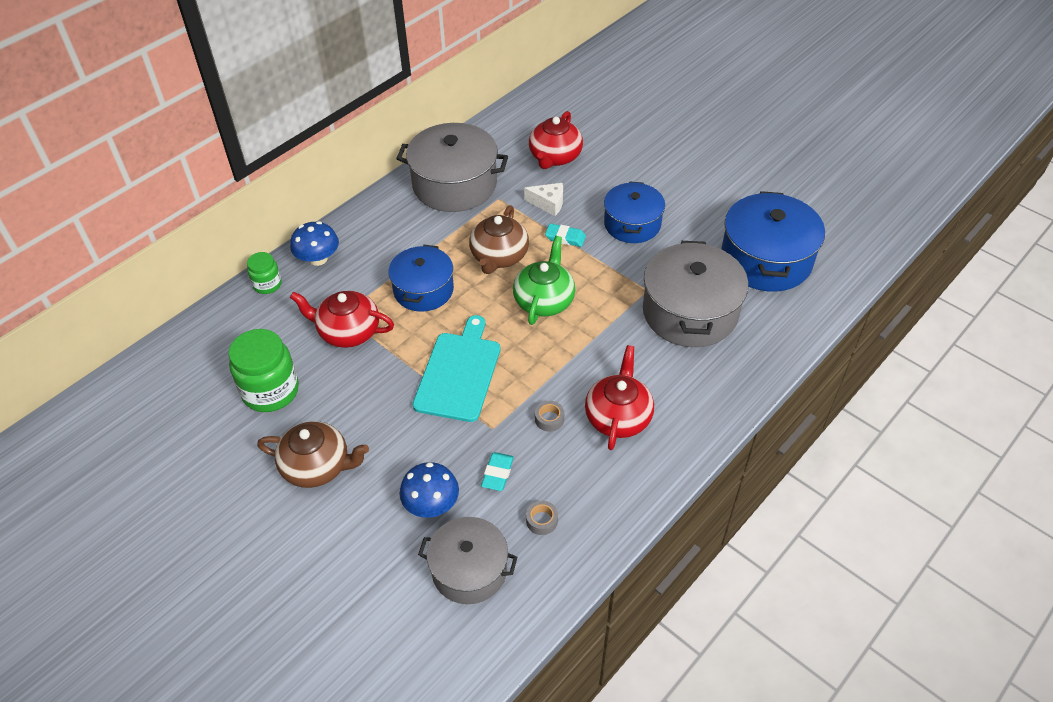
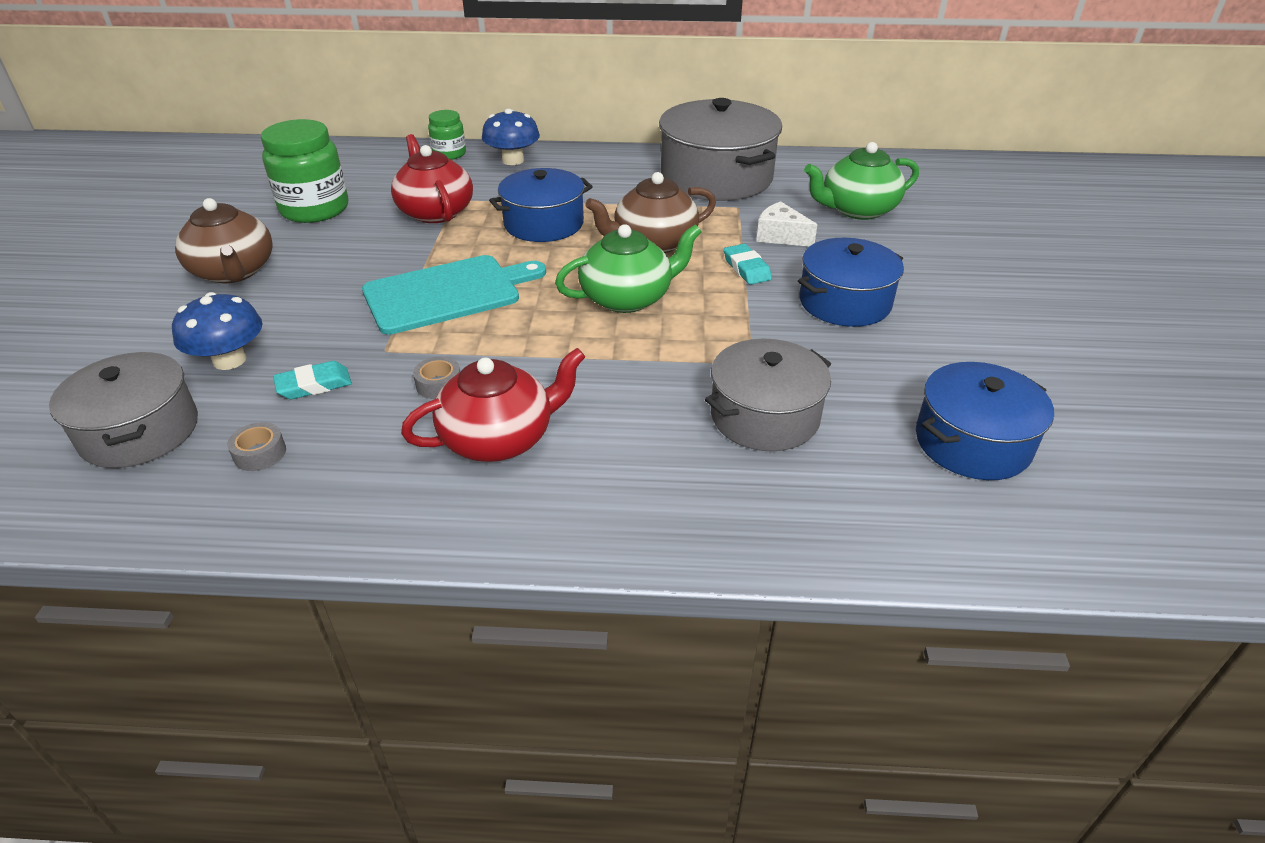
camera: 50 degrees right, 10 degrees down
(548, 204) = (780, 236): white cheese -> white cheese turned 150 degrees clockwise
(555, 157) = (857, 210): red teapot -> green teapot
(690, 312) = (764, 416): grey pot -> grey pot, size x0.65
(766, 259) = (972, 442): blue pot -> blue pot, size x0.65

